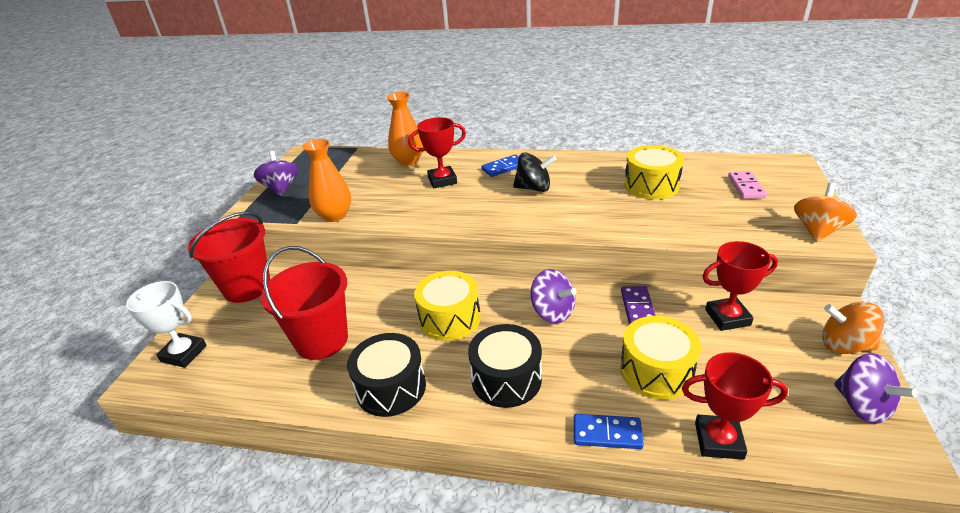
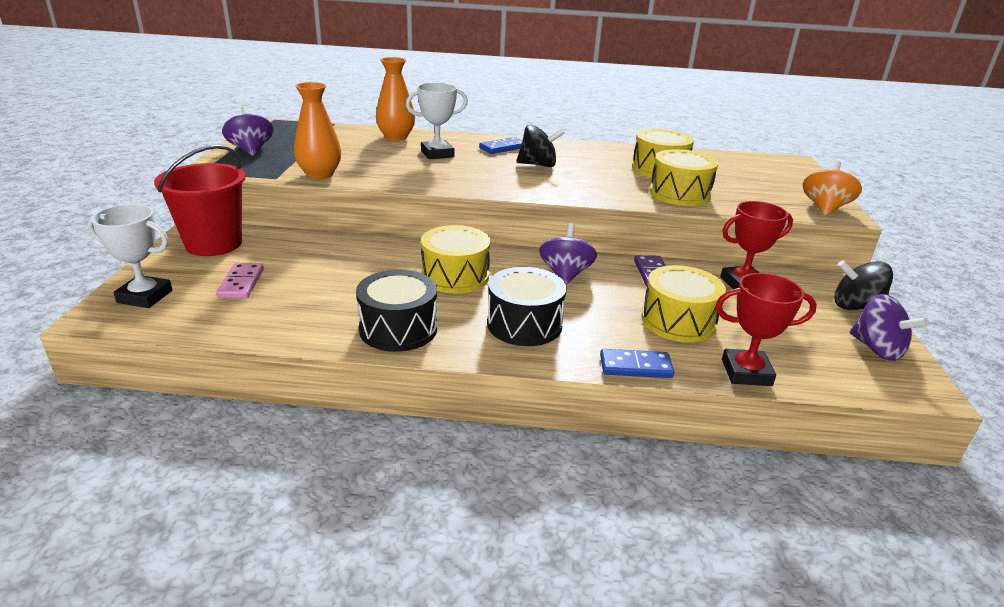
camera: 10 degrees left, 5 degrees down
(321, 340) = (311, 289): red bucket -> none
(442, 180) = (437, 154): red trophy -> white trophy
(552, 312) = (565, 274): purple spinning top -> purple spinning top turned 120 degrees counterclockwise
(667, 219) = (679, 194): none -> yellow drum
(746, 187) = (752, 175): pink domino -> pink domino (241, 283)
(844, 345) = (855, 306): orange spinning top -> black spinning top

